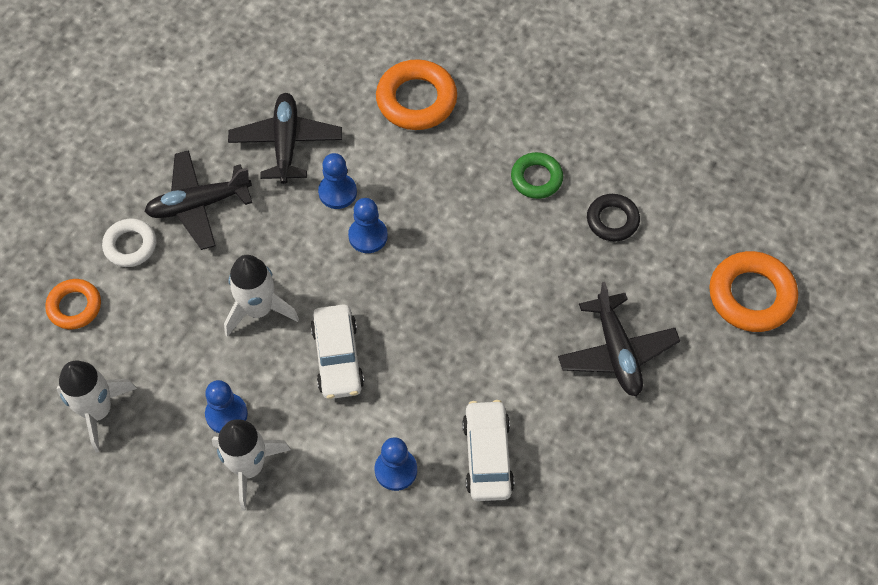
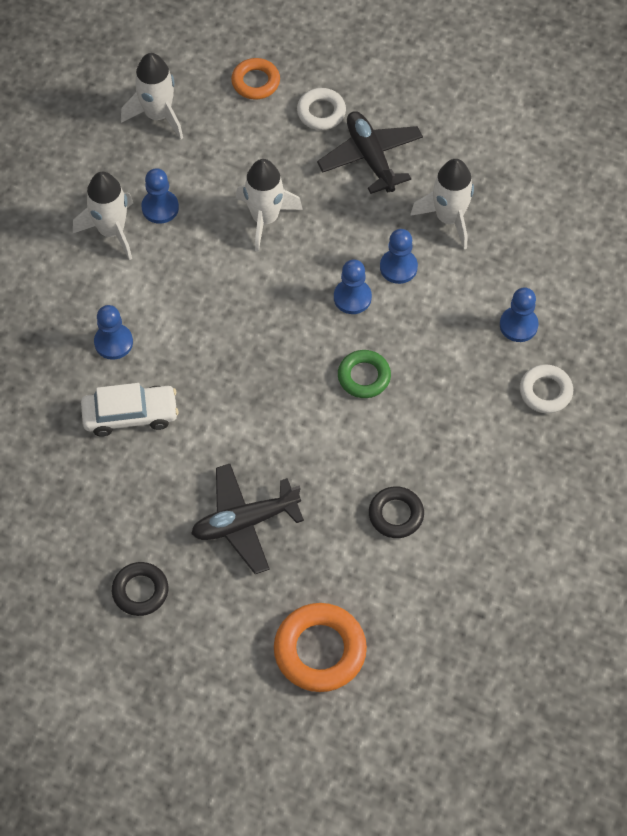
camera: 85 degrees right, 0 degrees up
(286, 143) = (449, 218): black plane -> white rocket
(337, 357) = (221, 286): white car -> none
(416, 100) = (518, 325): orange ring -> blue pawn
(490, 87) = (545, 391): none -> white ring
(536, 178) = (437, 441): green ring -> green ring (364, 377)
(690, 454) = (140, 591): none -> black ring

